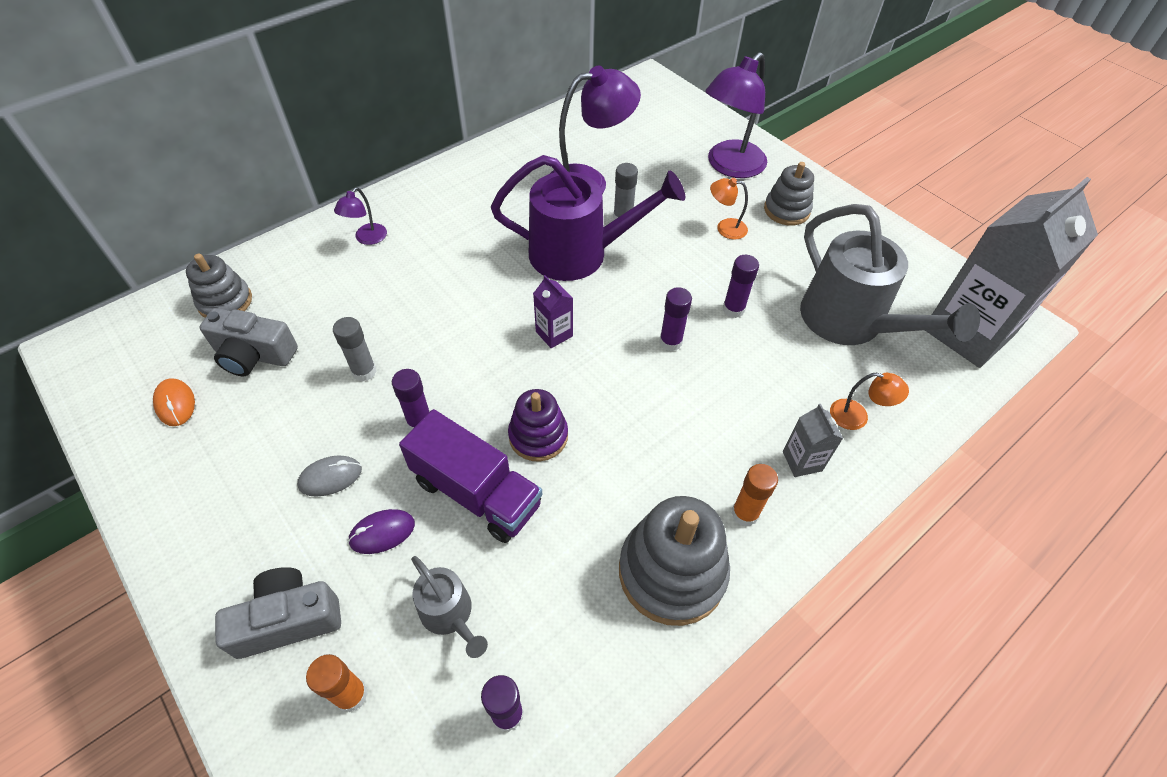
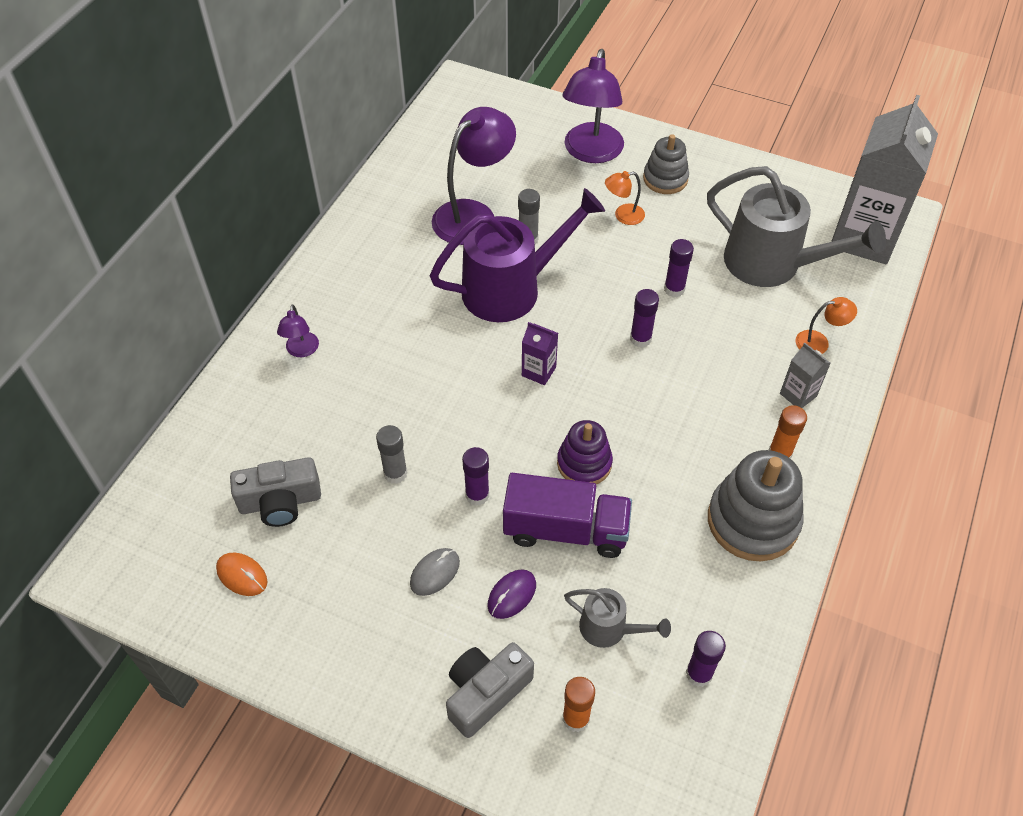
camera: 25 degrees left, 0 degrees up
(225, 302) = (210, 466): grey stacking toy -> none

